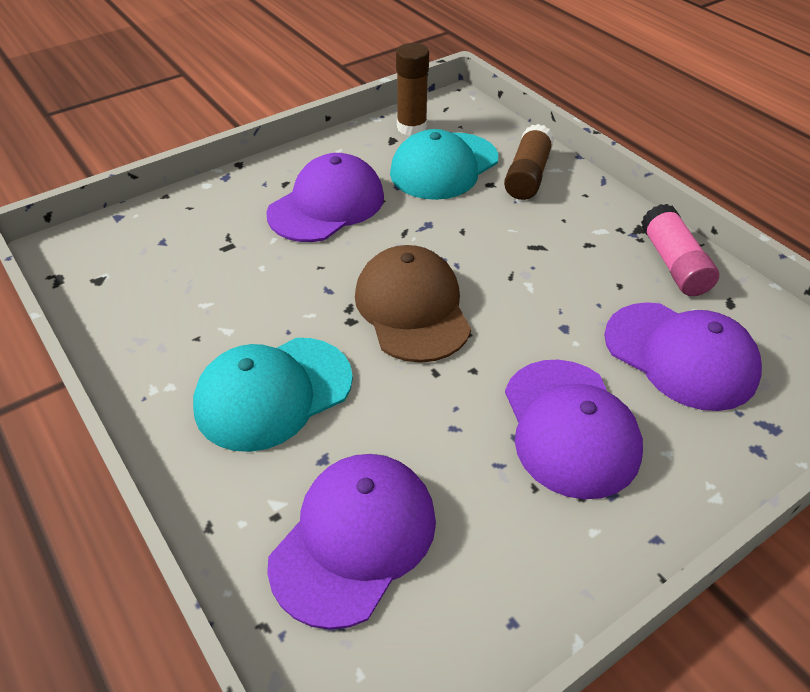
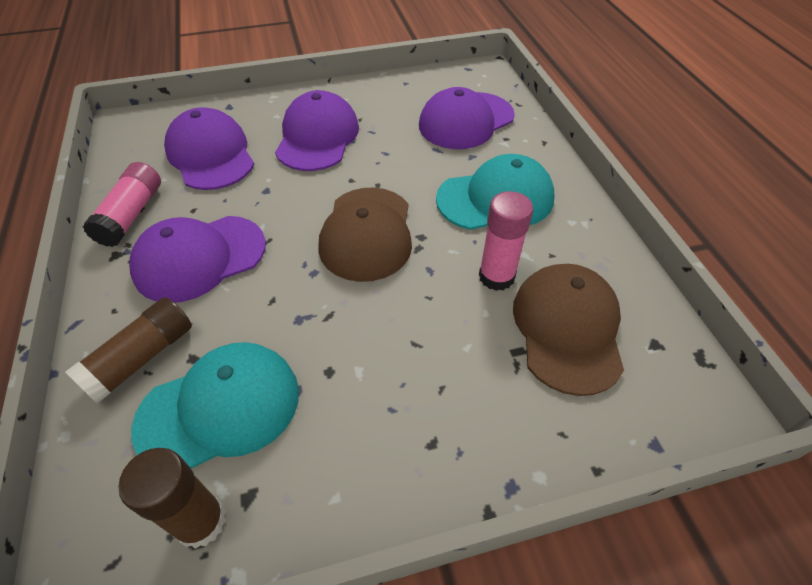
camera: 160 degrees left, 5 degrees up
(182, 272) = (567, 329): none -> brown cap
(256, 300) = (496, 276): none -> pink glue stick
(327, 205) = (393, 382): purple cap -> purple cap (199, 258)

